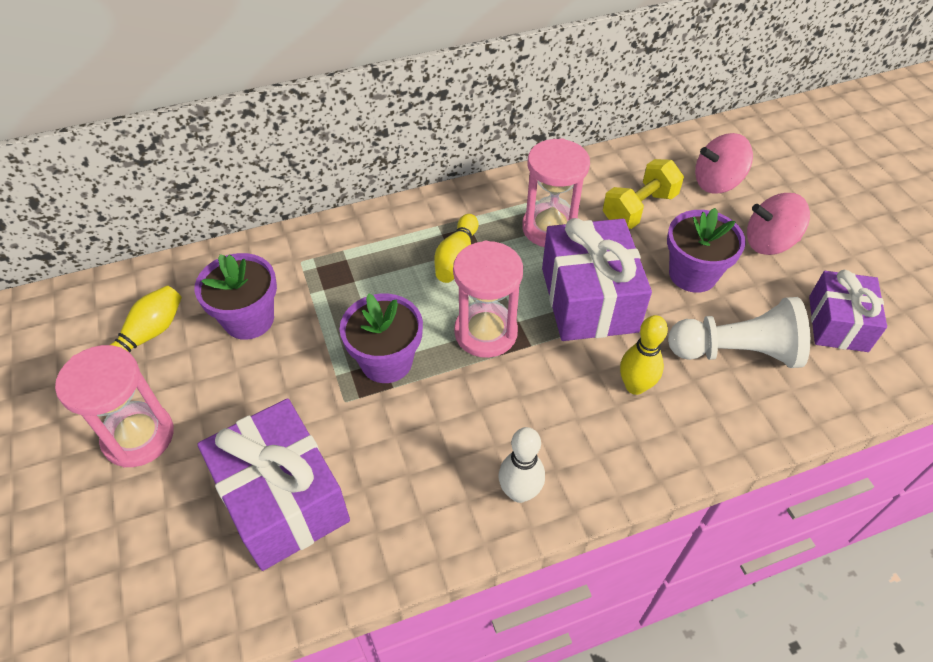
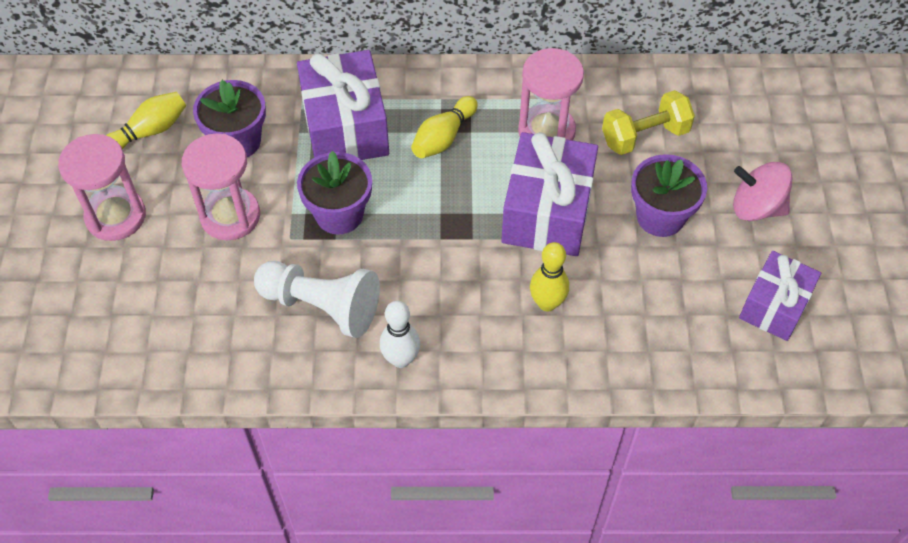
camera: 20 degrees right, 5 degrees up
(282, 499) = (209, 302): purple gift -> purple gift (345, 127)
(485, 332) = (437, 214): pink hourglass -> pink hourglass (230, 216)
(717, 182) = (741, 130): pink spinning top -> none
(736, 352) = (659, 301): white pawn -> white pawn (322, 306)

